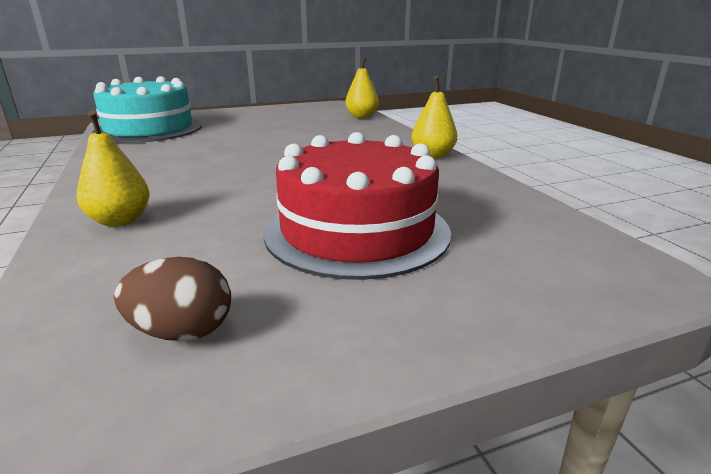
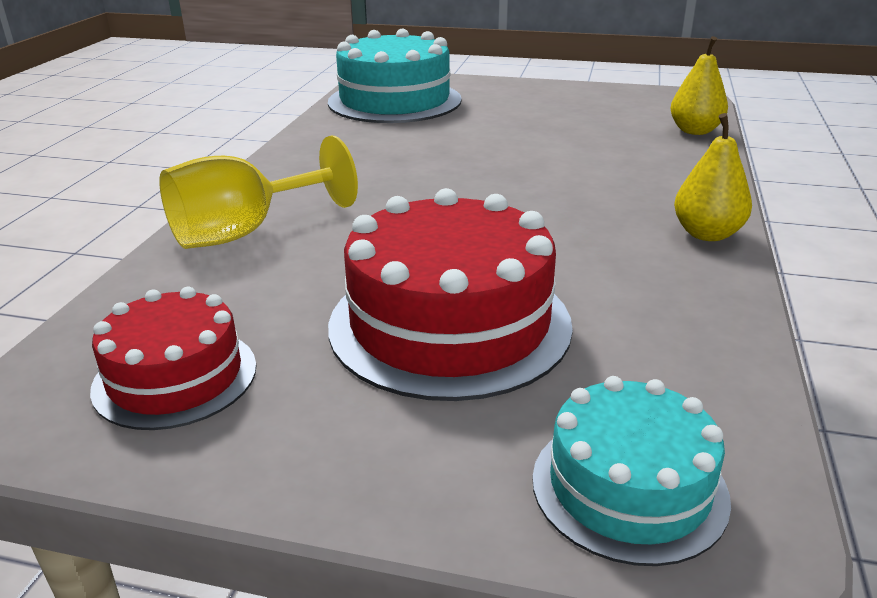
camera: 35 degrees right, 5 degrees up
(120, 221) = (245, 232): yellow pear -> yellow goblet
(182, 332) = (175, 377): brown egg -> red cake
(571, 274) = (629, 487): none -> turquoise cake

